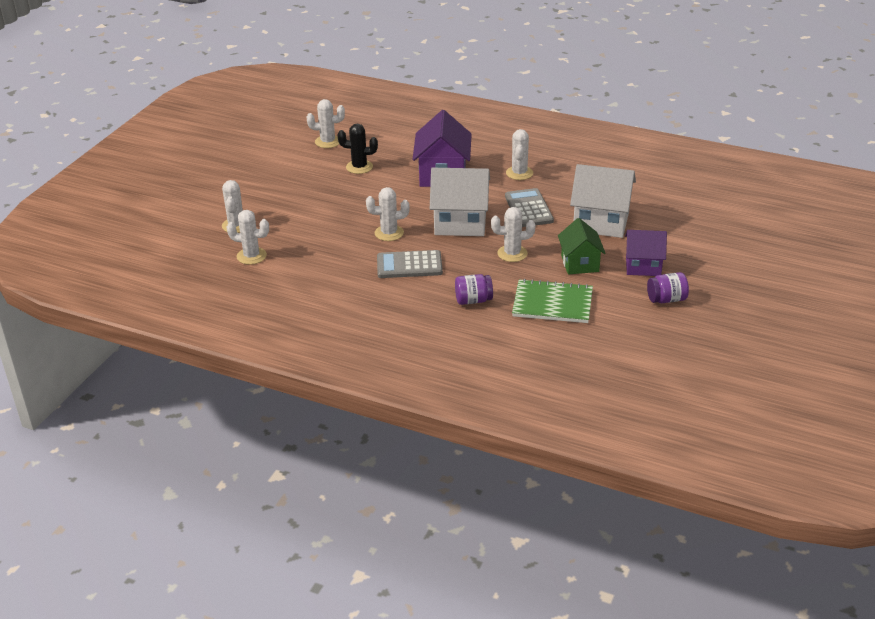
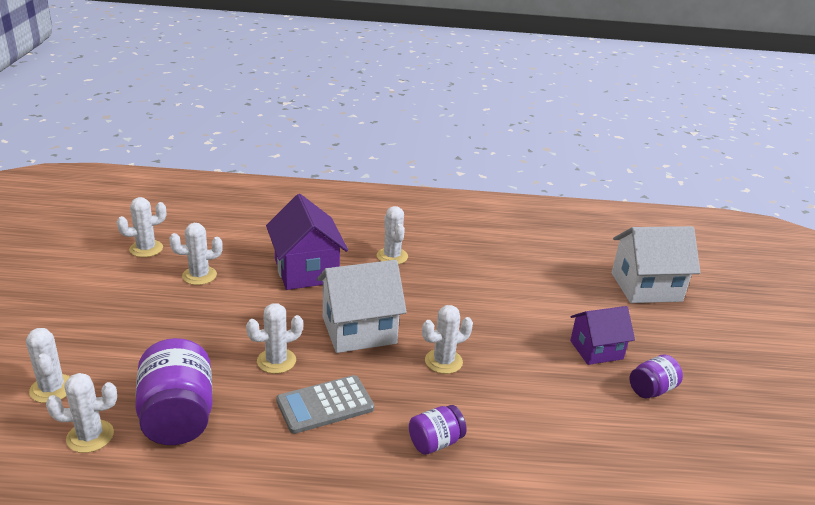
camera: 25 degrees left, 5 degrees down
(309, 255) = (178, 416): none -> purple jar
(359, 167) = (199, 275): black cactus -> white cactus
(528, 209) = (427, 298): grey calculator -> none
(552, 303) = (533, 425): green notebook -> none
(580, 263) = (527, 360): green house -> none
(601, 222) = (515, 302): white house -> white house (646, 287)

